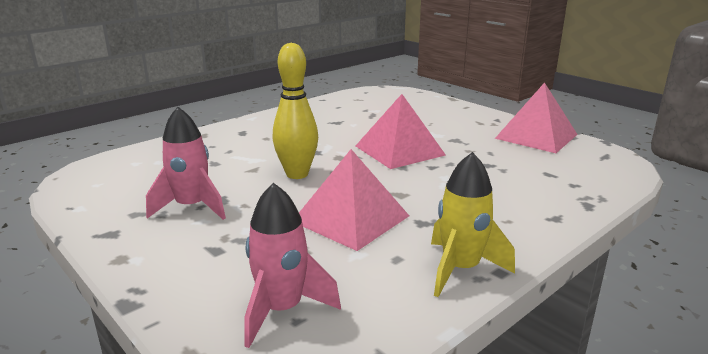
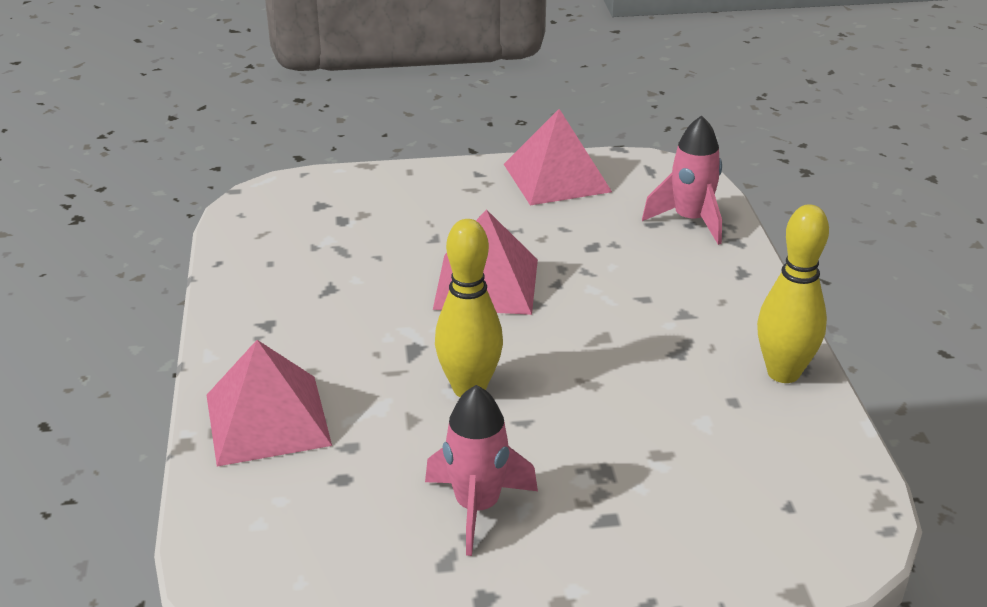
camera: 55 degrees left, 10 degrees up
(282, 310) = (766, 510): pink rocket -> pink rocket (690, 220)
(351, 218) = (626, 395): pink pyramid -> pink pyramid (267, 419)
(460, 269) = (783, 373): yellow rocket -> yellow bowling pin

